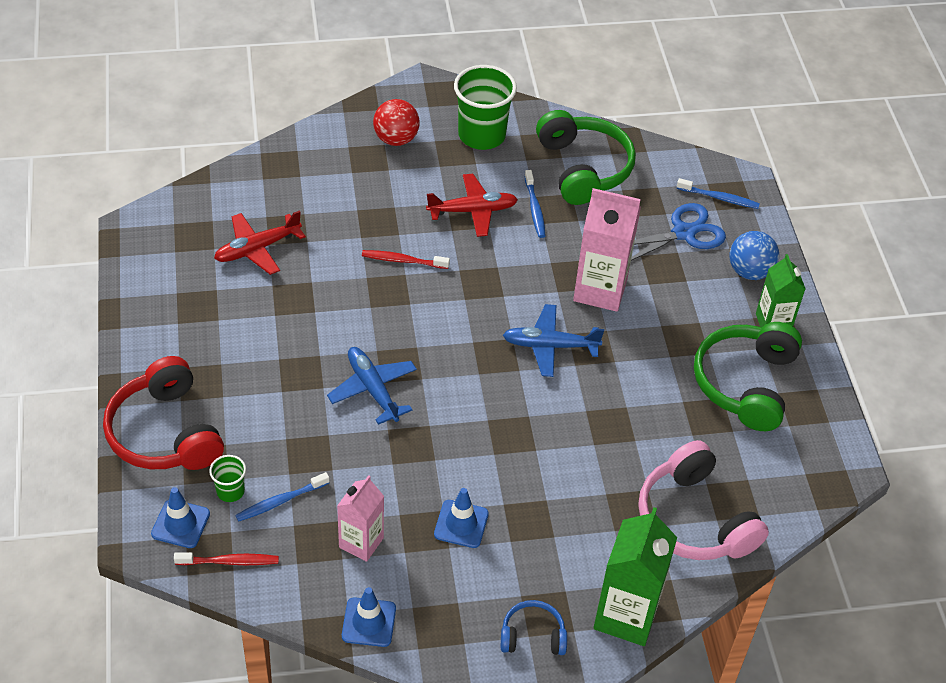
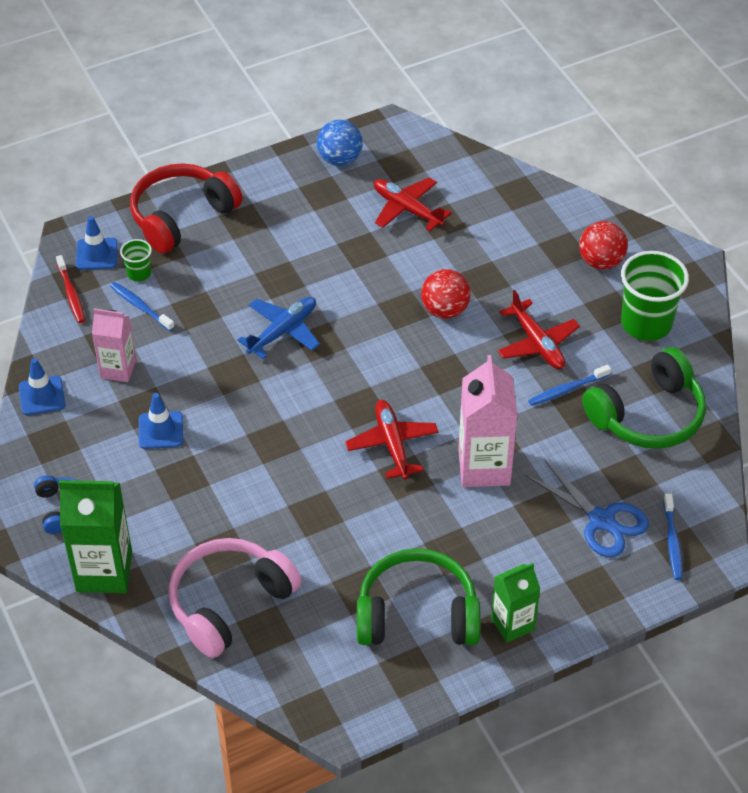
camera: 75 degrees right, 0 degrees up
(403, 261) = (445, 310): red toothbrush -> red ball
(550, 346) = (392, 444): blue plane -> red plane
(749, 271) = (576, 589): blue ball -> blue ball (340, 159)

